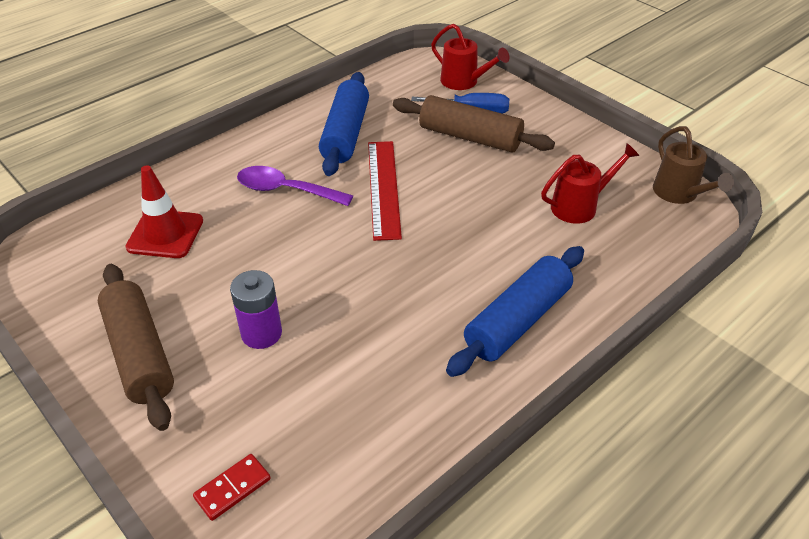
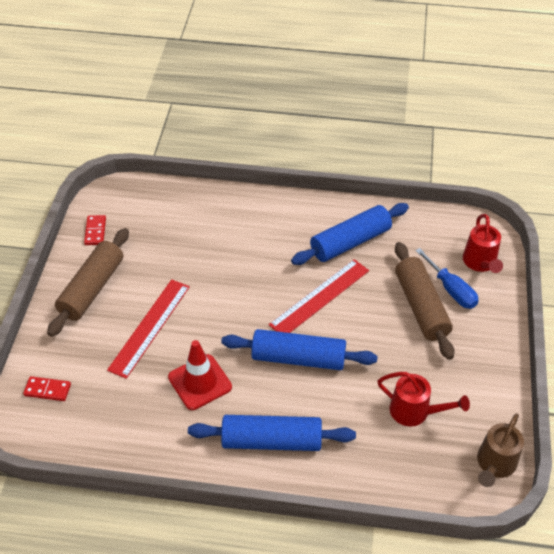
camera: 50 degrees right, 5 degrees up
(62, 302) = (95, 231): none -> red domino
(165, 234) = (179, 230): red traffic cone -> red traffic cone (200, 382)
(261, 333) = (150, 327): purple battery -> red ruler
(285, 190) = (268, 253): purple spoon -> none
(438, 243) = (298, 358): none -> blue rolling pin

